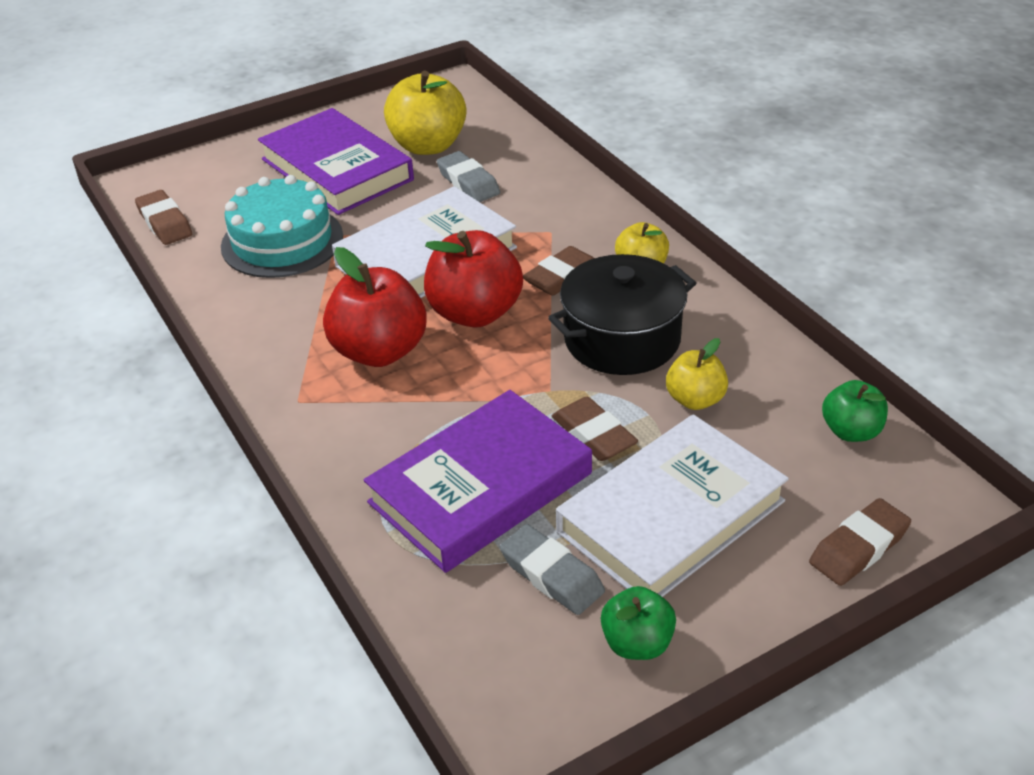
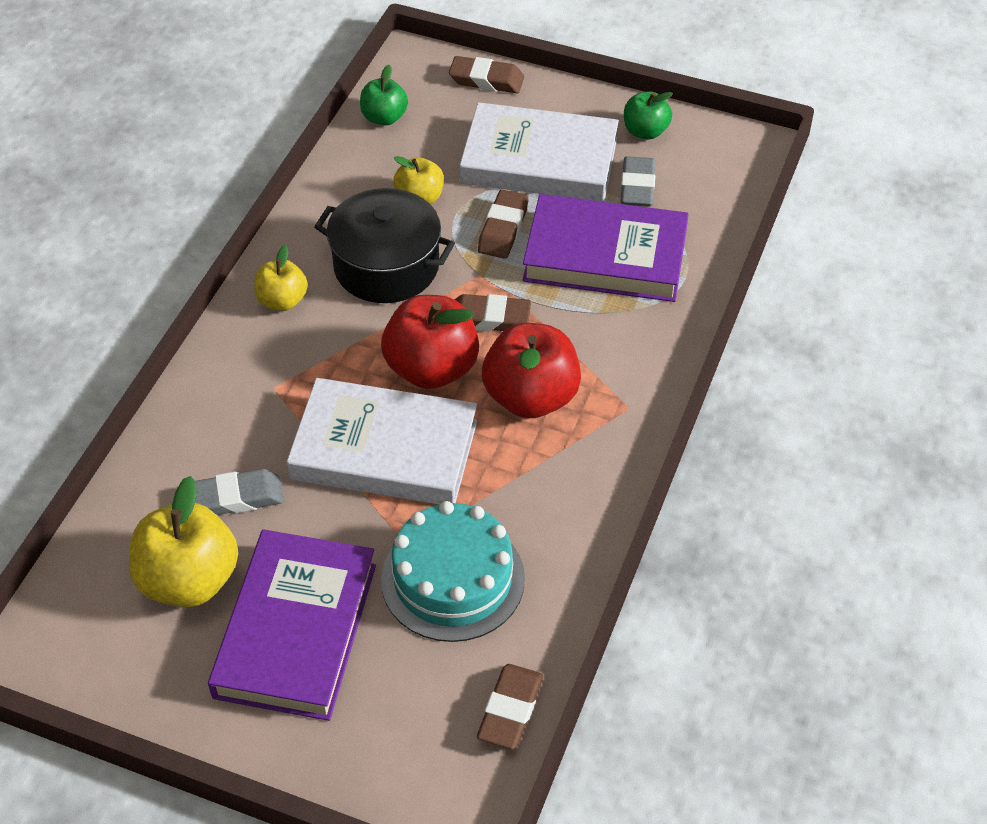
camera: 130 degrees left, 10 degrees up
(468, 182) = (237, 497): grey eraser -> grey eraser turned 60 degrees clockwise
(561, 277) = (336, 342): brown eraser -> brown eraser (488, 318)

